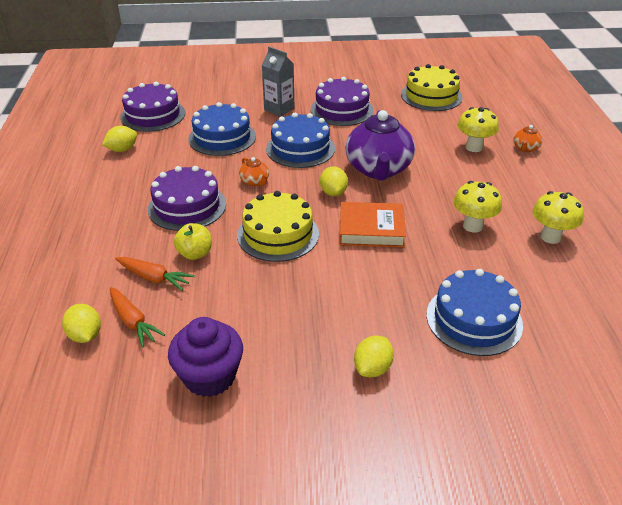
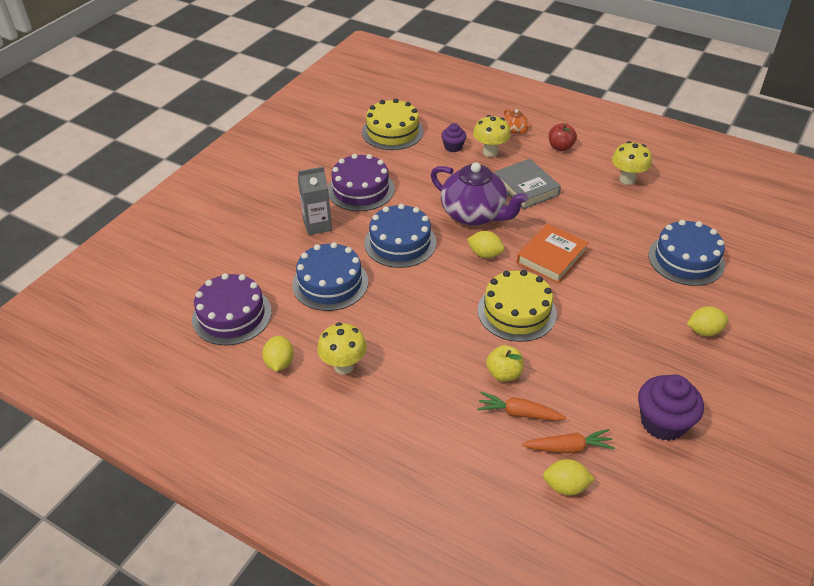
camera: 55 degrees left, 5 degrees up
(154, 278) = (518, 413): orange carrot -> orange carrot turned 135 degrees counterclockwise
(187, 206) = (427, 352): purple cake -> none
(255, 182) = (427, 293): orange teapot -> none
(372, 368) = (704, 331): yellow lemon -> yellow lemon turned 75 degrees counterclockwise
(450, 182) = (526, 188): none -> grey book
(453, 128) = (453, 147): none -> purple cupcake
(472, 226) = (588, 206): yellow mushroom -> yellow mushroom (344, 366)
(539, 181) = (560, 147): none -> red apple

